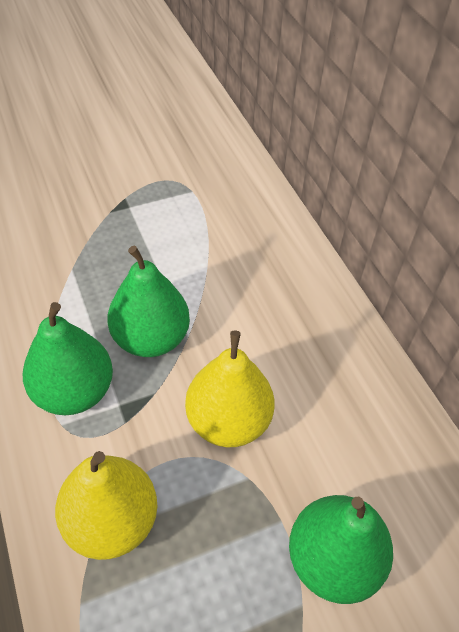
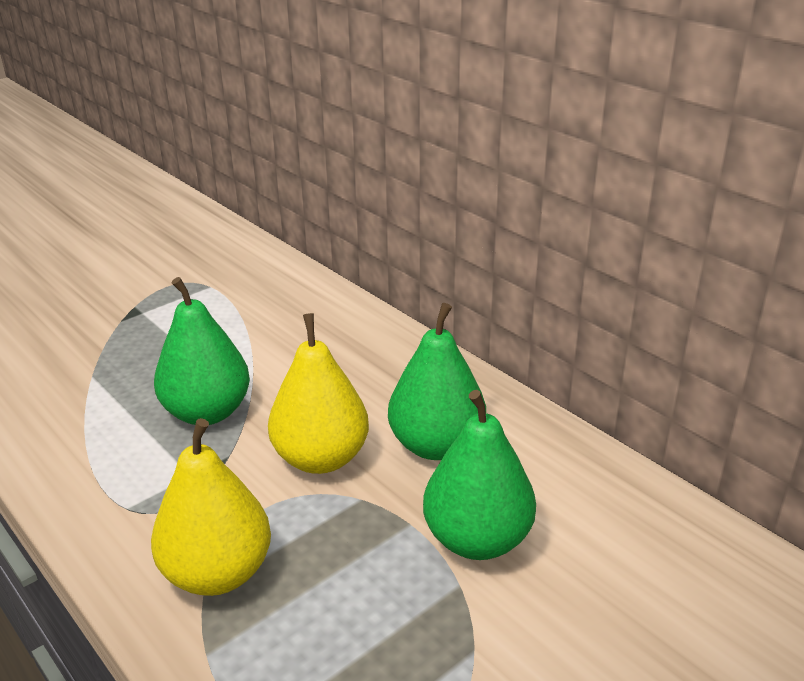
camera: 15 degrees left, 20 degrees down
(74, 391) = (132, 476): green pear -> green pear (436, 445)

